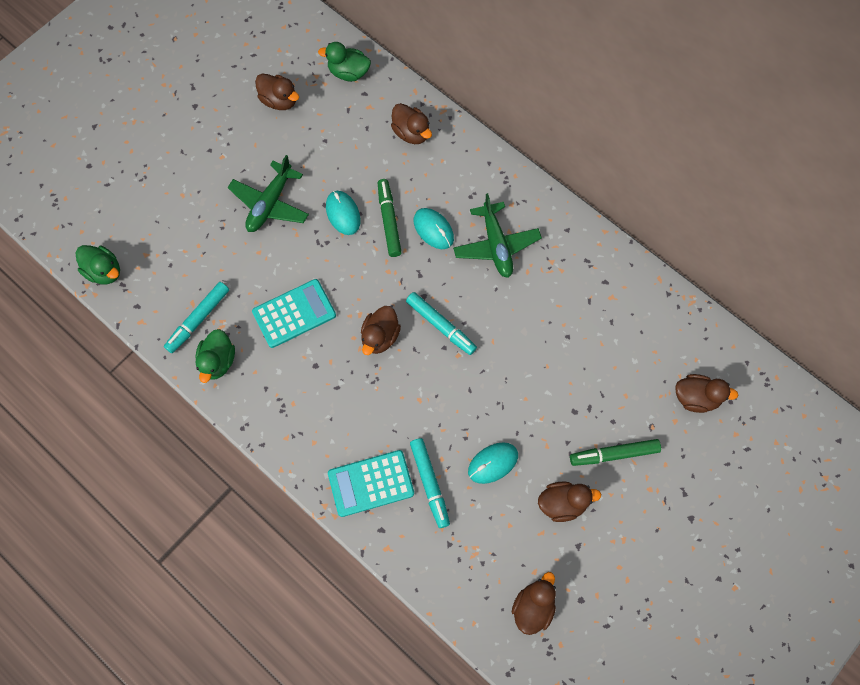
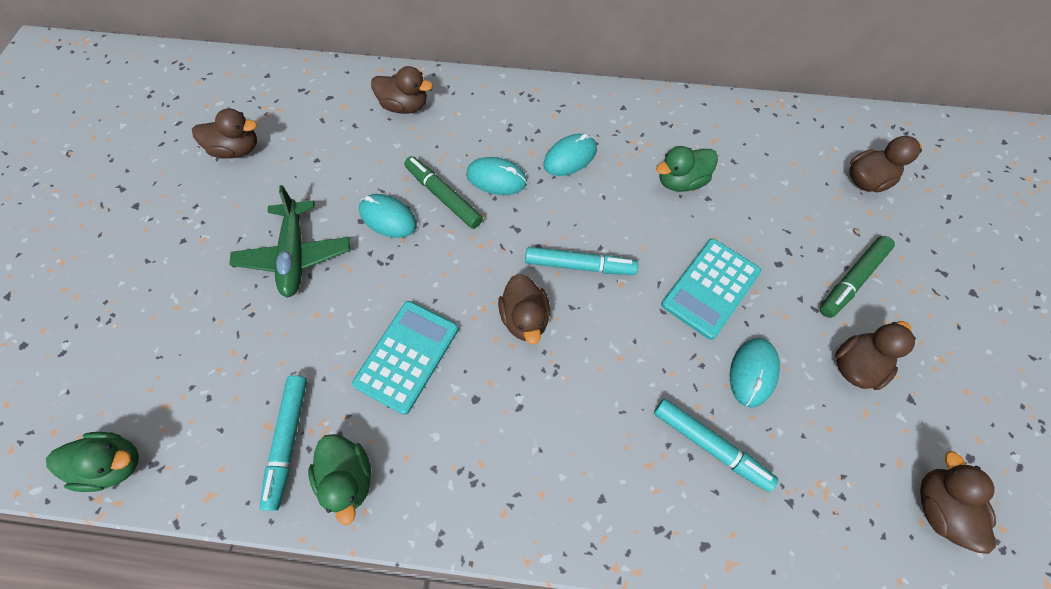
camera: 35 degrees left, 5 degrees down
(348, 72) = (298, 87): green duck -> green duck (680, 181)
(371, 483) = (647, 495): turquoise calculator -> turquoise calculator (710, 288)
(496, 245) = (570, 157): green plane -> turquoise mouse

